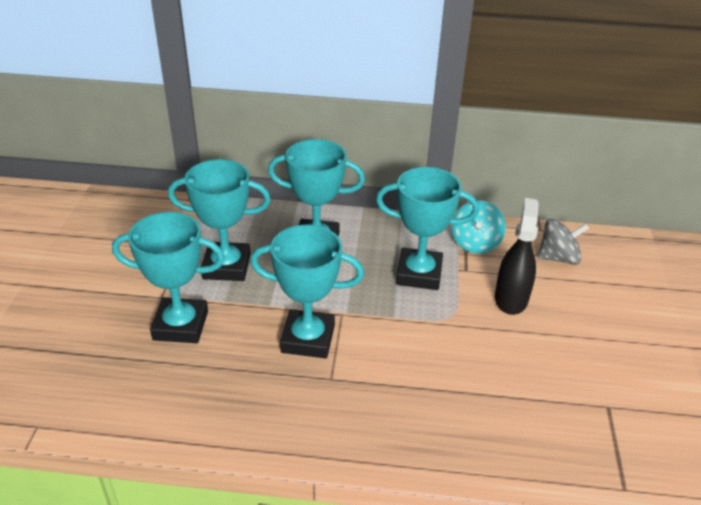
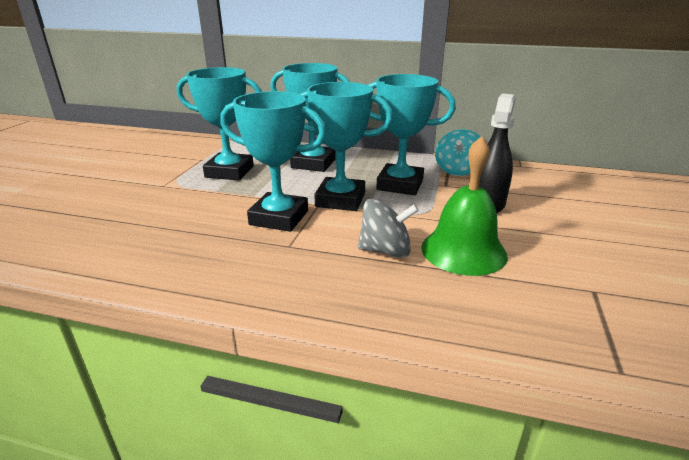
camera: 10 degrees right, 10 degrees down
(180, 325) = (168, 202): turquoise trophy -> turquoise trophy (340, 200)
(495, 368) = (463, 251): none -> green bell
(558, 258) = (537, 182): grey spinning top -> grey spinning top (385, 251)

